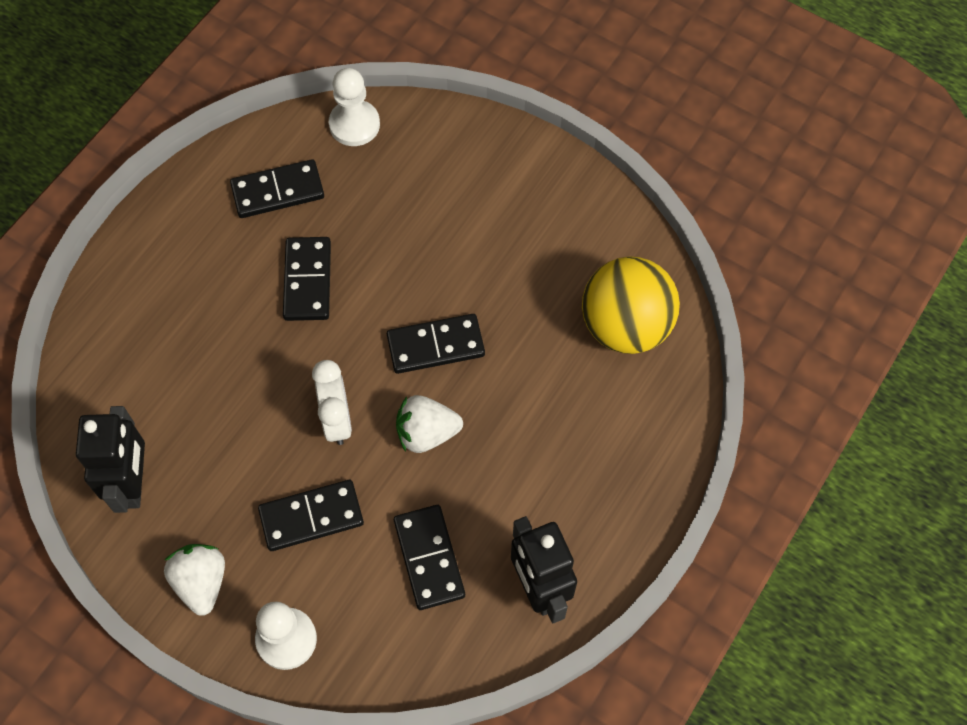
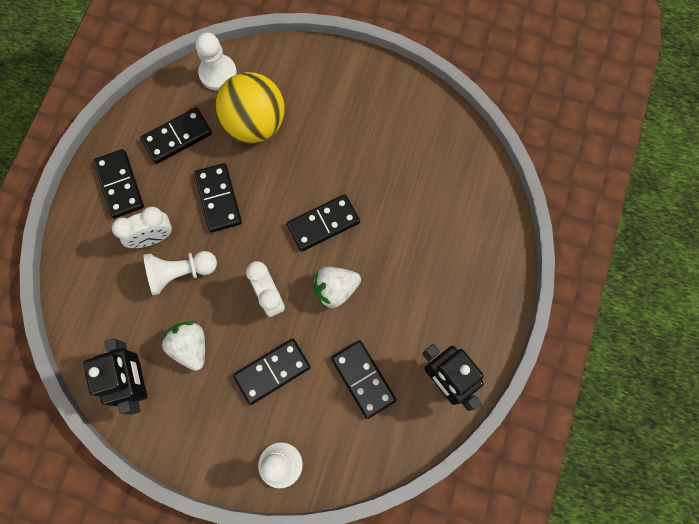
camera: 15 degrees left, 10 degrees up
(186, 233) = (120, 185): none -> black domino
(201, 582) = (208, 440): white strawberry -> white strawberry (190, 346)
(208, 309) = (153, 238): none -> white clock
(230, 361) = (180, 273): none -> white pawn
(625, 326) = (451, 176): yellow ball -> yellow ball (254, 123)

